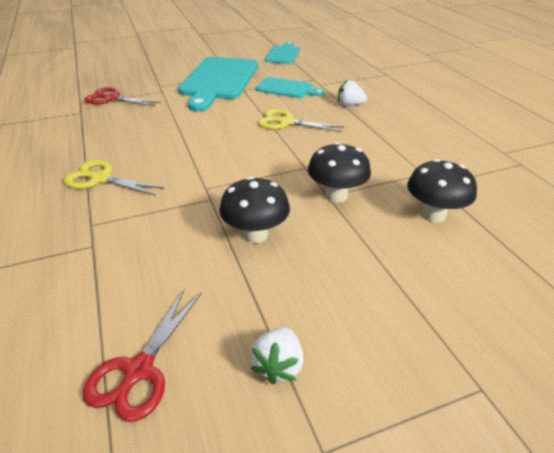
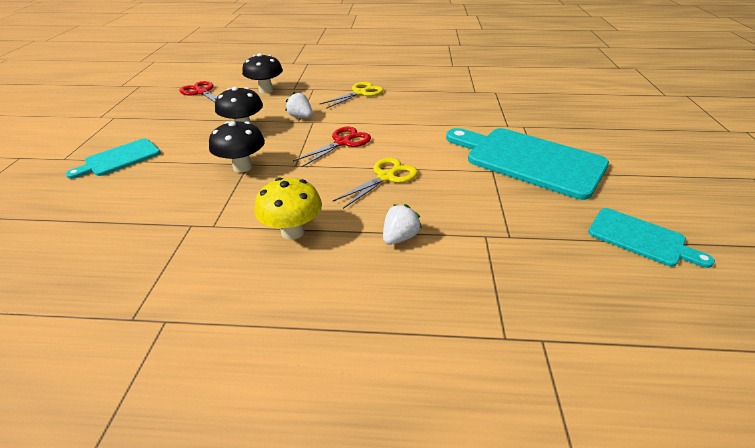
camera: 115 degrees right, 0 degrees up
(112, 99) = (499, 103): red scissors -> red scissors (343, 142)
(278, 365) = (157, 117): white strawberry -> white strawberry (301, 117)
(287, 89) = (481, 201): turquoise cutting board -> turquoise cutting board (119, 158)
(387, 139) = (293, 232): none -> yellow mushroom
(433, 215) = (163, 203): black mushroom -> black mushroom (266, 90)

